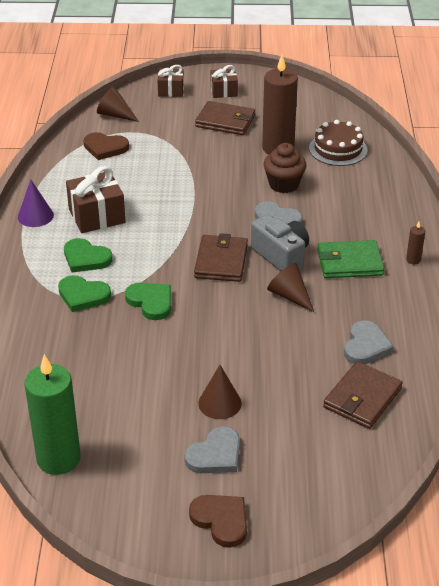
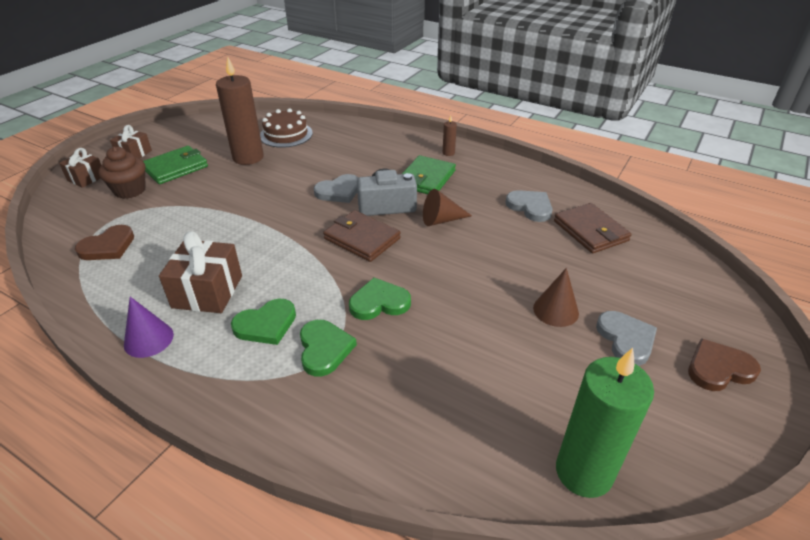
camera: 60 degrees left, 0 degrees up
(83, 295) = (324, 349): green heart -> green heart turned 60 degrees counterclockwise
(115, 115) = (67, 222): brown cone -> none
(225, 121) = (175, 168): brown wallet -> green wallet
(284, 184) = (297, 172): brown cupcake -> brown cupcake (130, 190)

